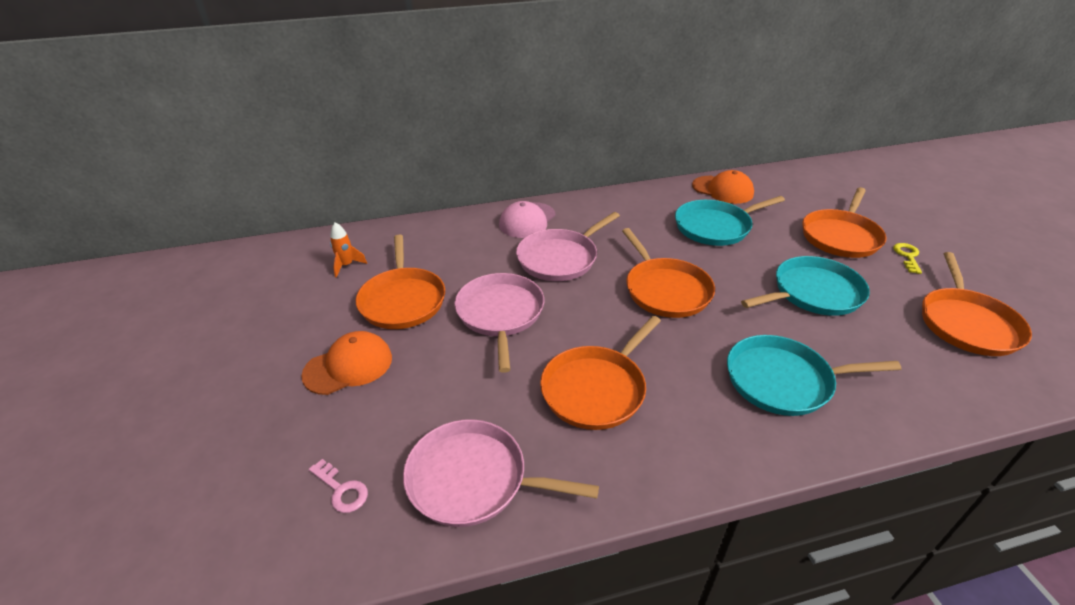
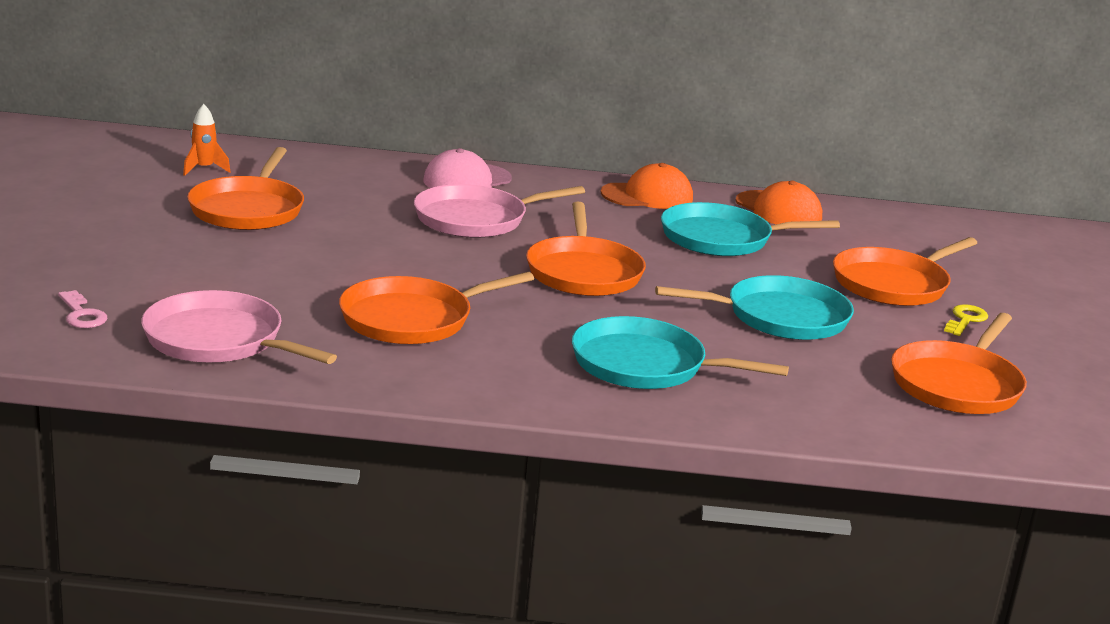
camera: 15 degrees right, 15 degrees down
(348, 366) = (148, 242): orange cap -> orange cap (647, 196)
(500, 314) = (355, 245): pink pan -> none

